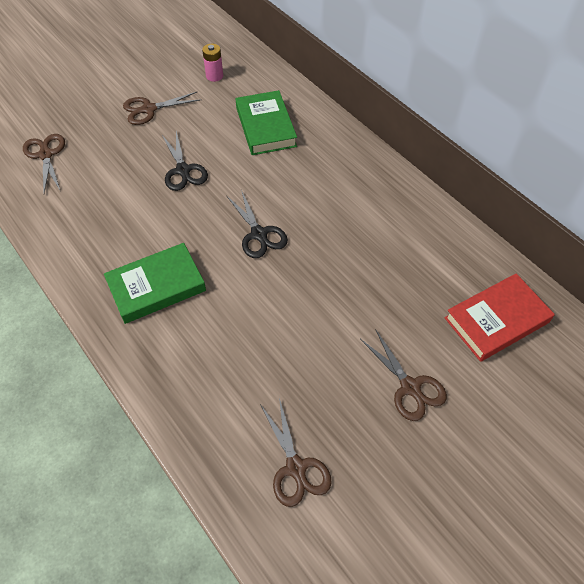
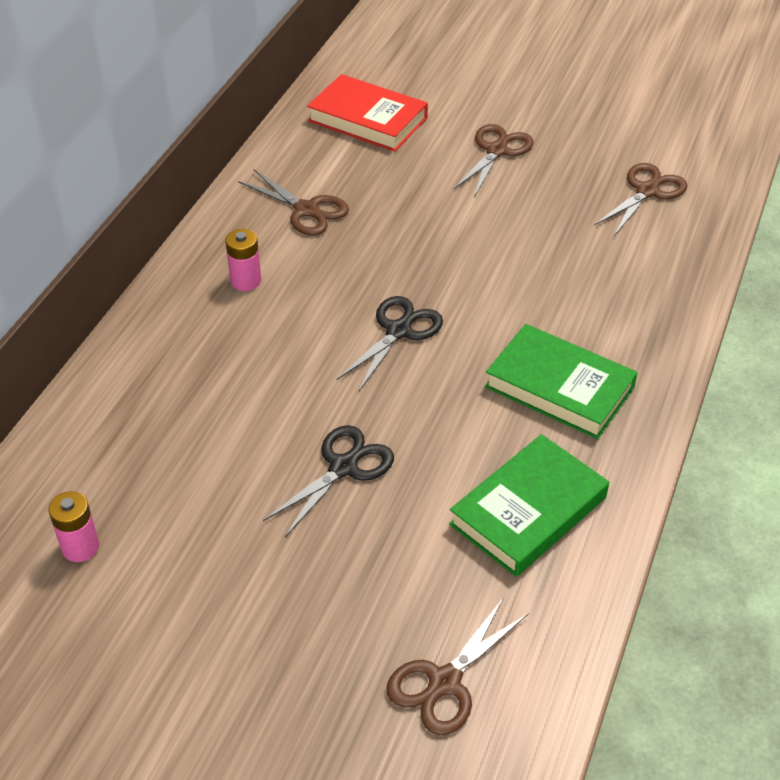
camera: 120 degrees left, 10 degrees down
(149, 109) = (230, 595): brown scissors -> brown scissors (306, 210)
(266, 127) = (180, 415): green book -> green book (528, 511)
(351, 185) = (246, 281): none -> pink battery

